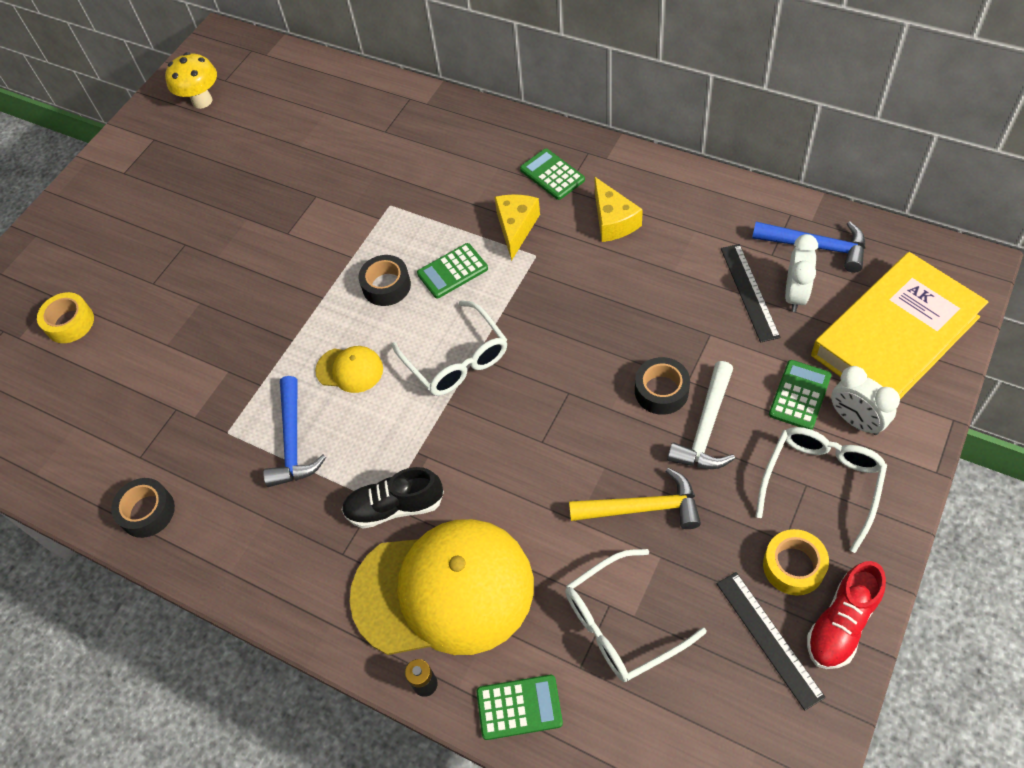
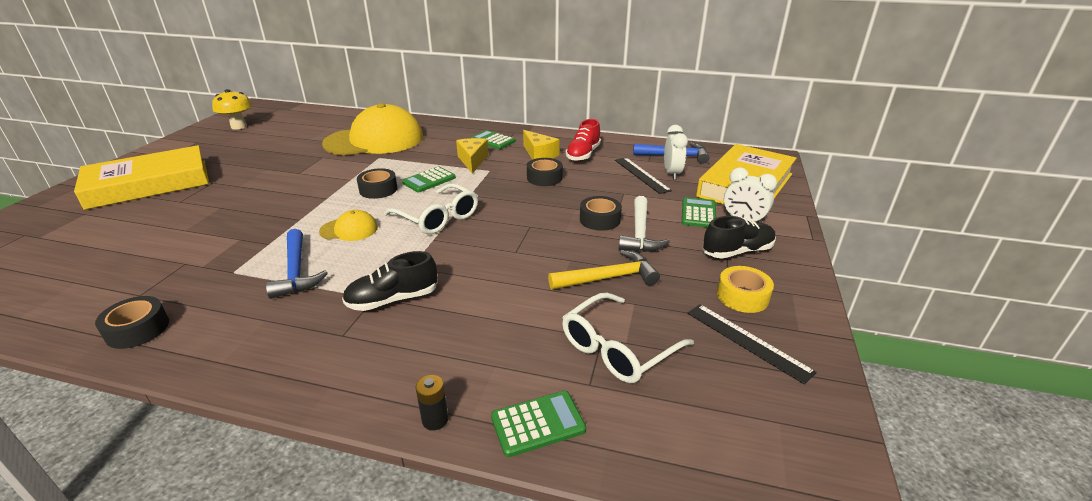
camera: 20 degrees left, 25 degrees down
(70, 323) = (94, 225): yellow tape -> none
(112, 240) = (149, 184): none -> yellow book
(443, 590) = (445, 347): yellow cap -> yellow cap (374, 140)
(608, 283) = (544, 178): none -> black tape
(821, 483) = (737, 251): white glasses -> black shoe
(841, 623) = (799, 324): red shoe -> red shoe (583, 154)

